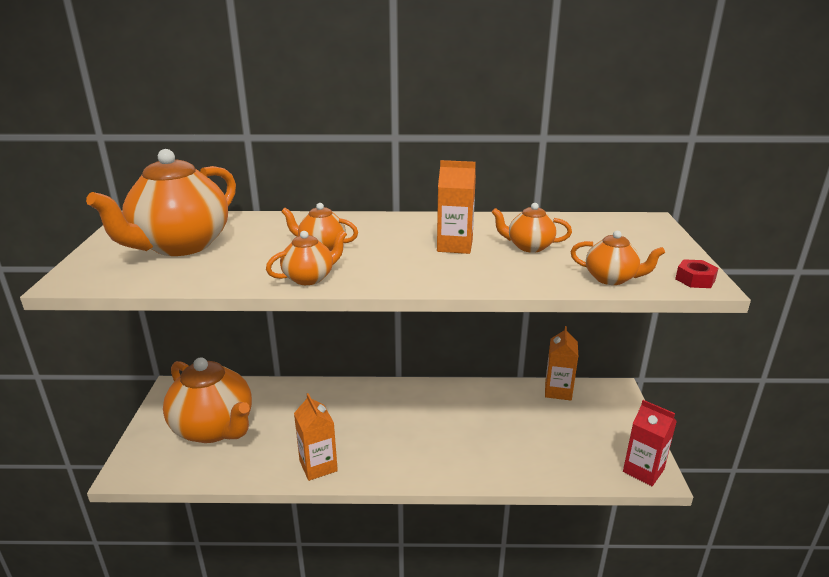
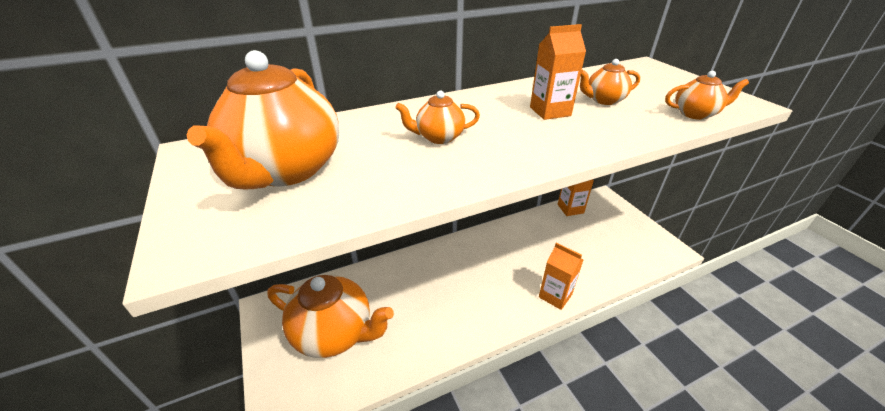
camera: 25 degrees left, 10 degrees up
(309, 278) = (470, 173): orange teapot -> none
(318, 466) = (453, 333): orange carton -> orange carton (555, 295)
(643, 470) = (665, 250): red carton -> none
(695, 279) = (742, 102): red nut -> none

